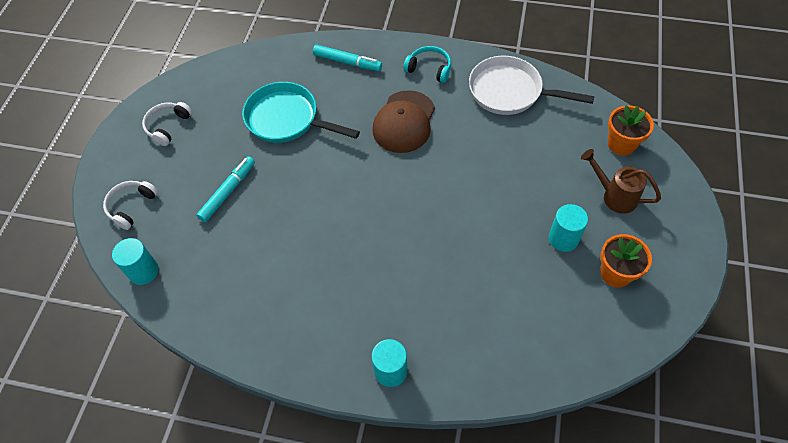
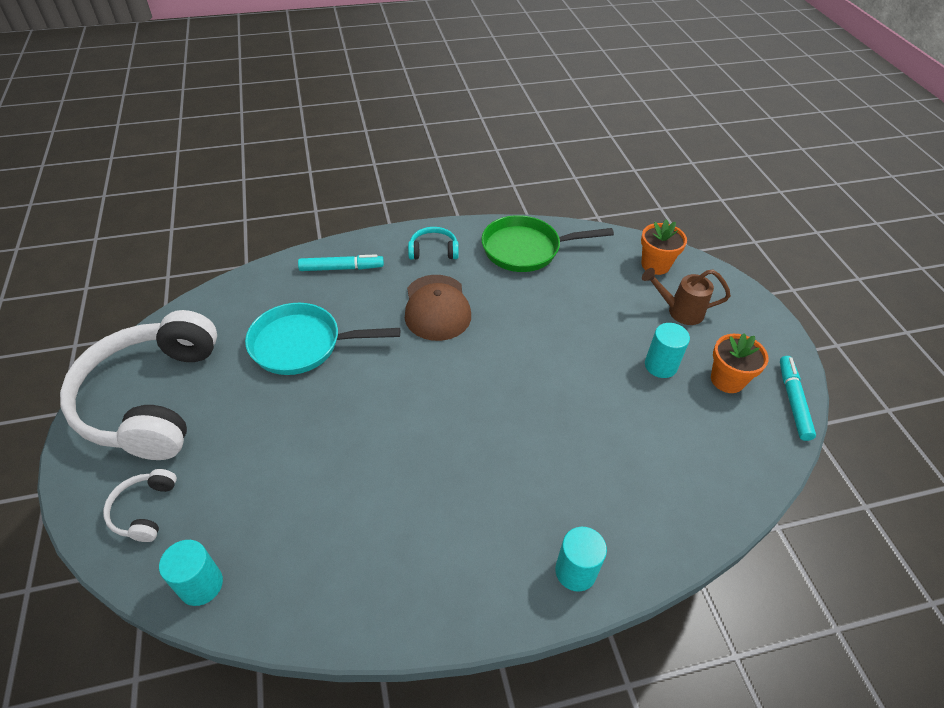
camera: 30 degrees left, 10 degrees down
(167, 126) = (151, 398): white headphones -> white headphones, size x2.44
(228, 192) = (270, 446): turquoise marker -> turquoise marker (793, 401)
(510, 92) = (526, 249): white pan -> green pan

